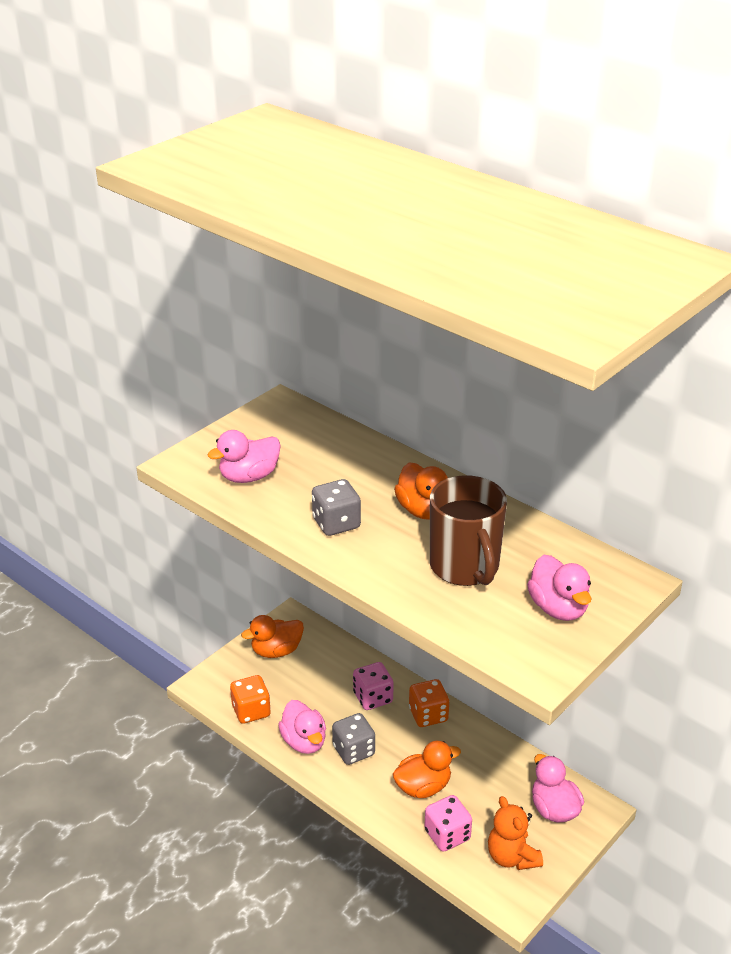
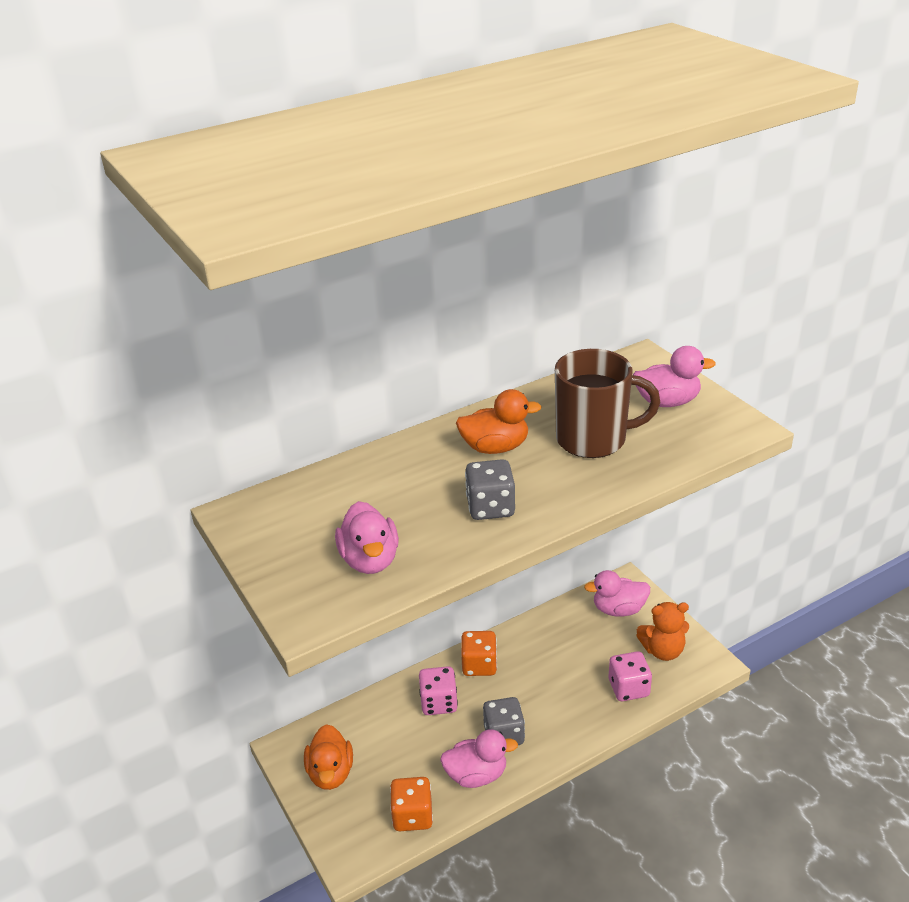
camera: 70 degrees left, 0 degrees up
(423, 787) = (567, 691): orange duck -> none

